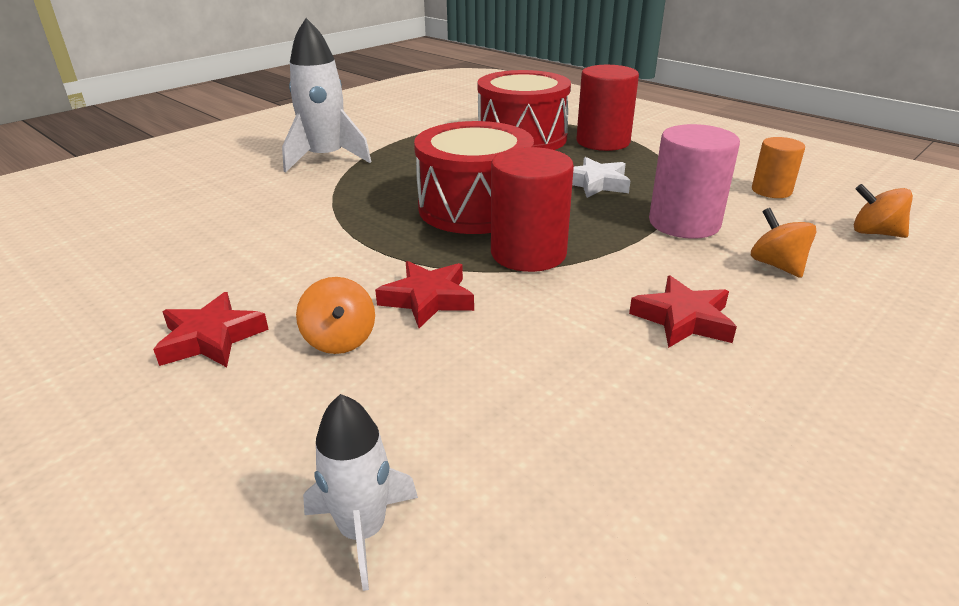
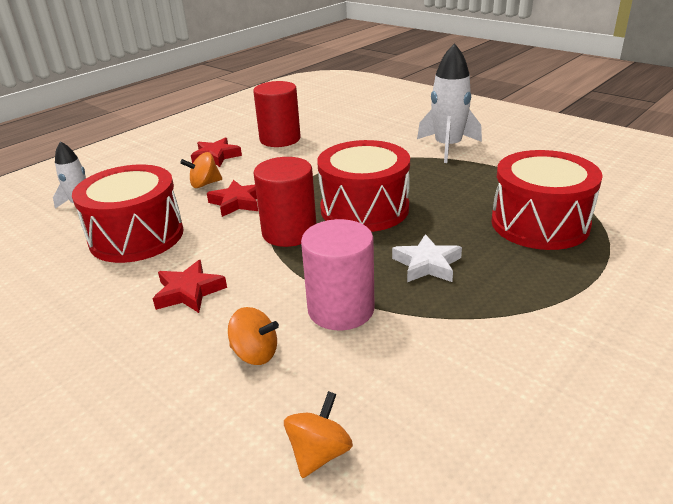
camera: 90 degrees right, 0 degrees up
(531, 397) = (136, 236): none -> red drum
(603, 142) = (554, 273): red cylinder -> red cylinder (280, 139)
(771, 191) = (434, 388): orange cylinder -> none
(776, 265) = (255, 353): orange spinning top -> orange spinning top turned 45 degrees clockwise

